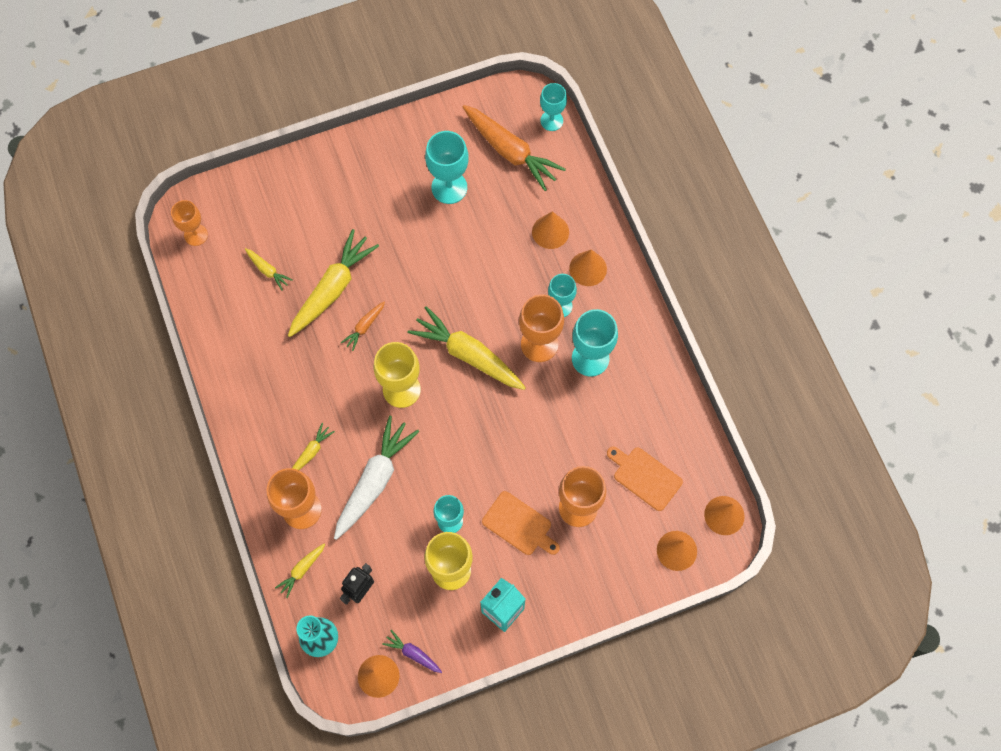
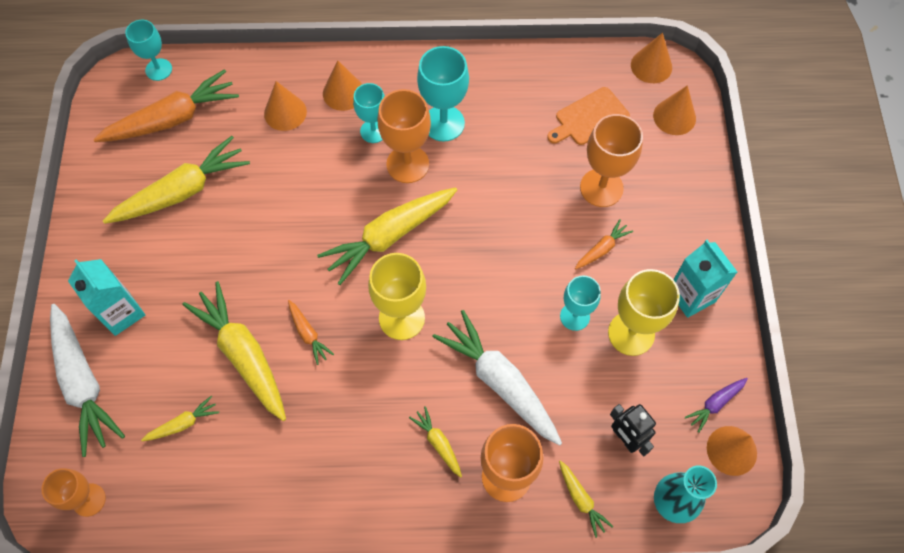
camera: 70 degrees left, 5 degrees down
(275, 192) = (83, 383): none -> white carrot
(335, 191) = (121, 313): none -> turquoise carton
(449, 187) = (182, 191): turquoise goblet -> yellow carrot
(519, 525) = (602, 249): orange cutting board -> orange carrot

